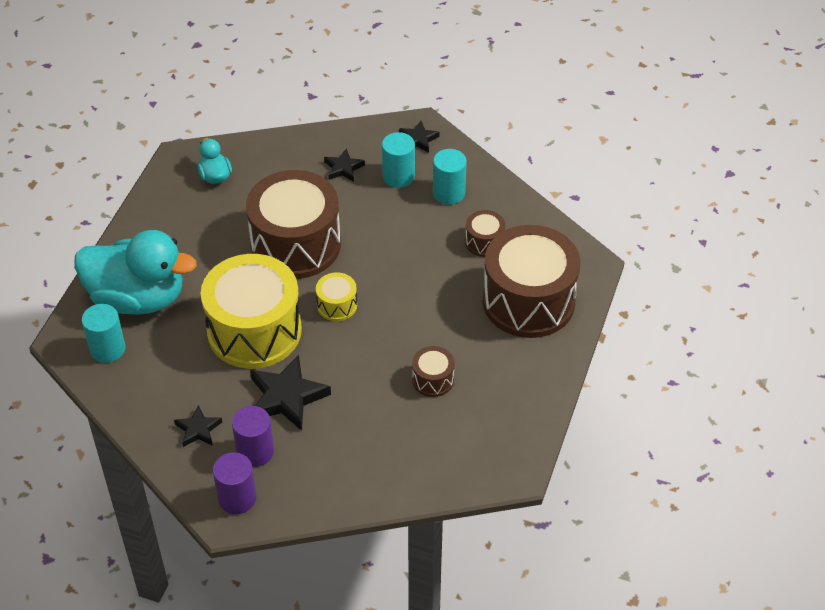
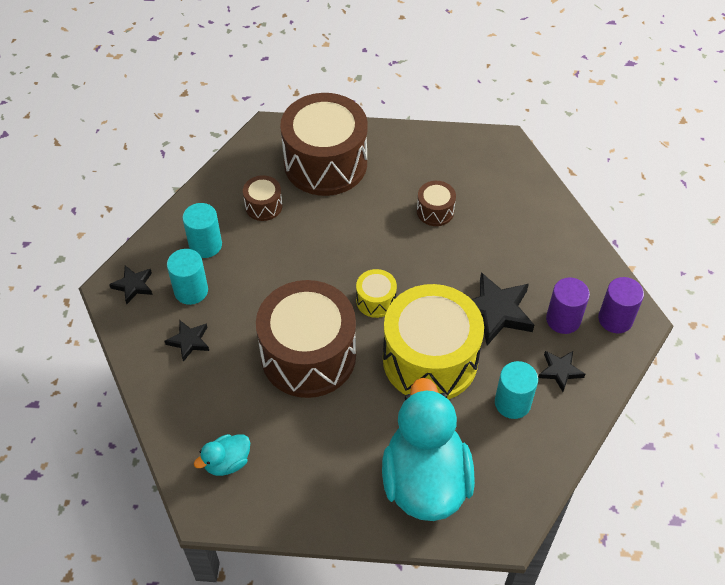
camera: 105 degrees left, 5 degrees up
(107, 349) = (500, 485): turquoise cylinder -> turquoise cylinder (512, 403)

